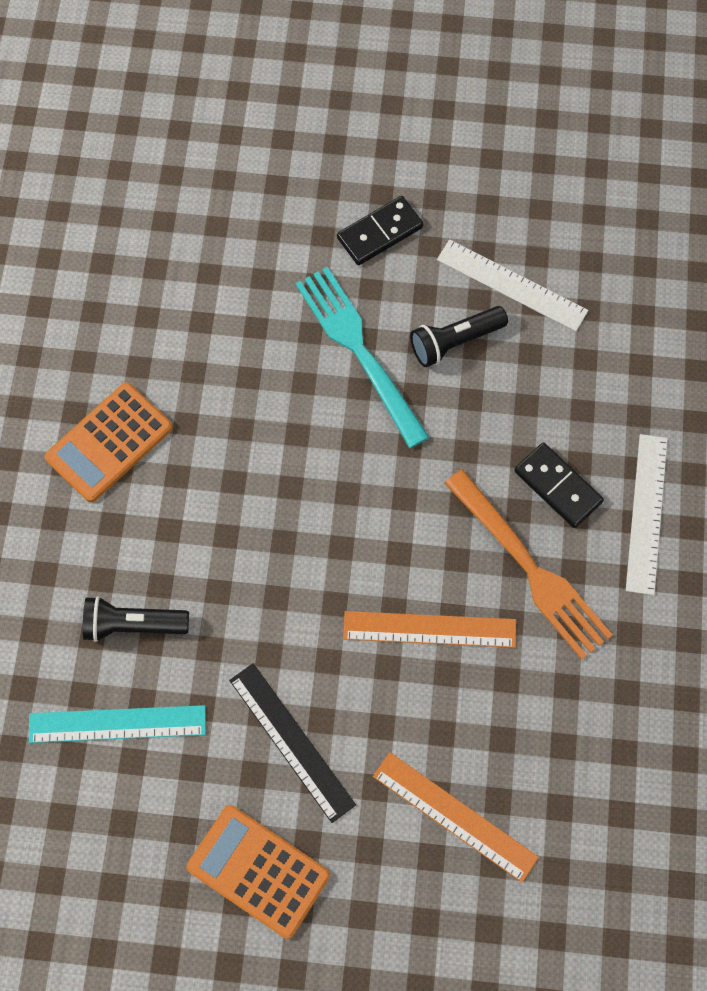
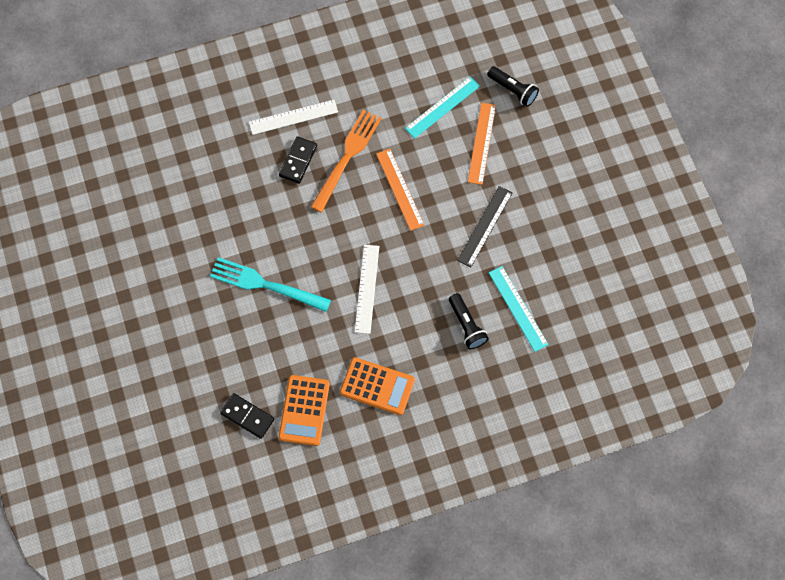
camera: 115 degrees left, 0 degrees up
(258, 871) = (550, 214): orange calculator -> orange calculator (304, 410)
(359, 351) = (265, 285): turquoise fork -> turquoise fork turned 75 degrees clockwise
(380, 233) = (189, 305): black domino -> black domino (247, 416)
(454, 342) = (239, 240): black flashlight -> black flashlight (513, 90)
(511, 285) = (192, 226): white ruler -> white ruler (367, 288)
(559, 780) = (442, 107): none -> turquoise ruler

